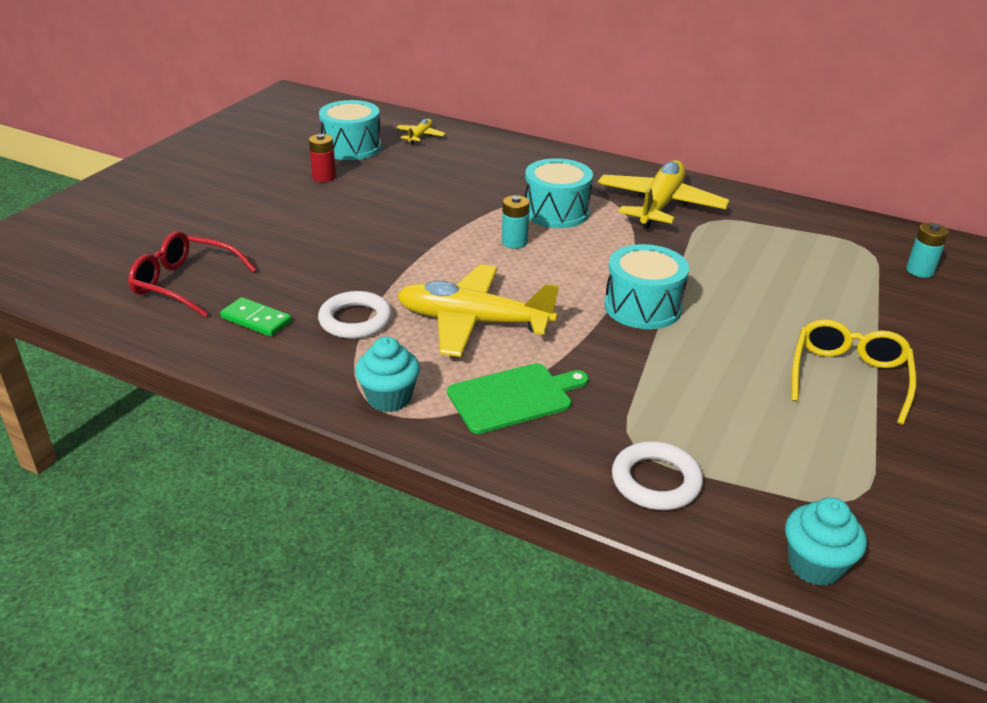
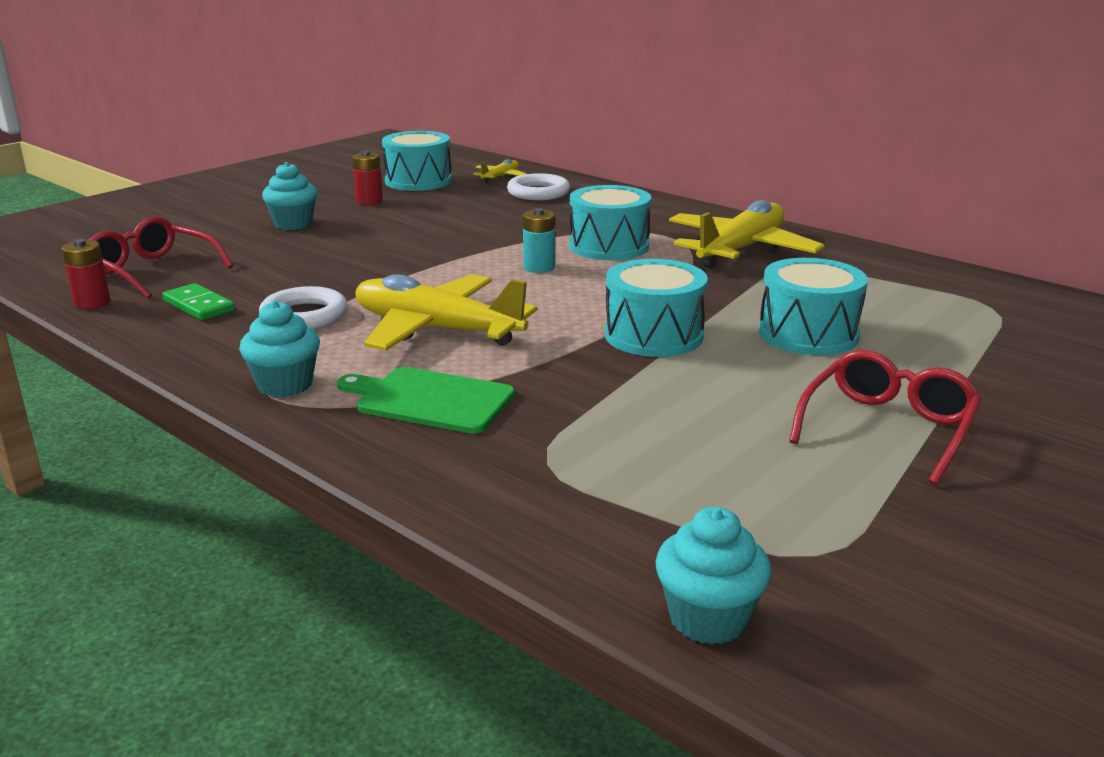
camera: 15 degrees right, 10 degrees down
(158, 328) = (92, 303): none -> red battery
(274, 212) = (293, 224): none -> turquoise cupcake
(513, 397) = (430, 400): green cutting board -> green cutting board turned 150 degrees counterclockwise
(656, 481) = (548, 500): white ring -> white ring (538, 192)
(752, 291) = (808, 334): none -> turquoise drum
(848, 377) = (887, 428): yellow glasses -> red glasses
(920, 270) = (1058, 335): turquoise battery -> none

